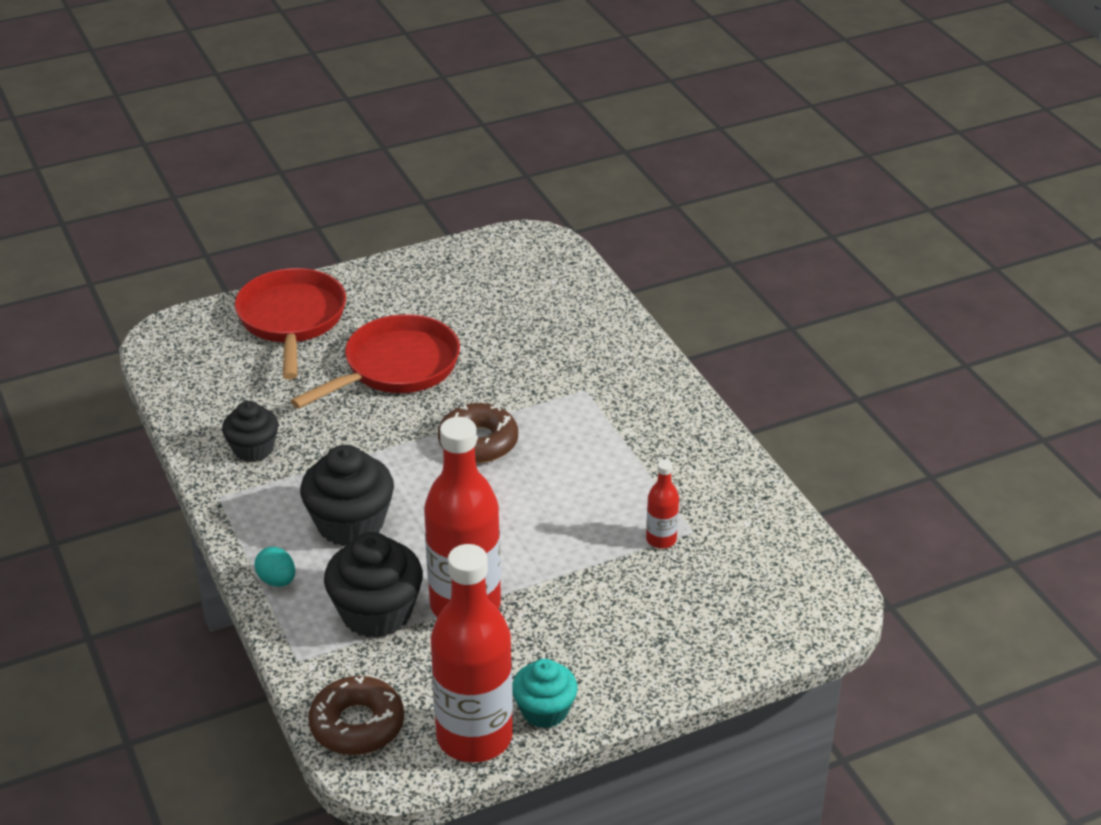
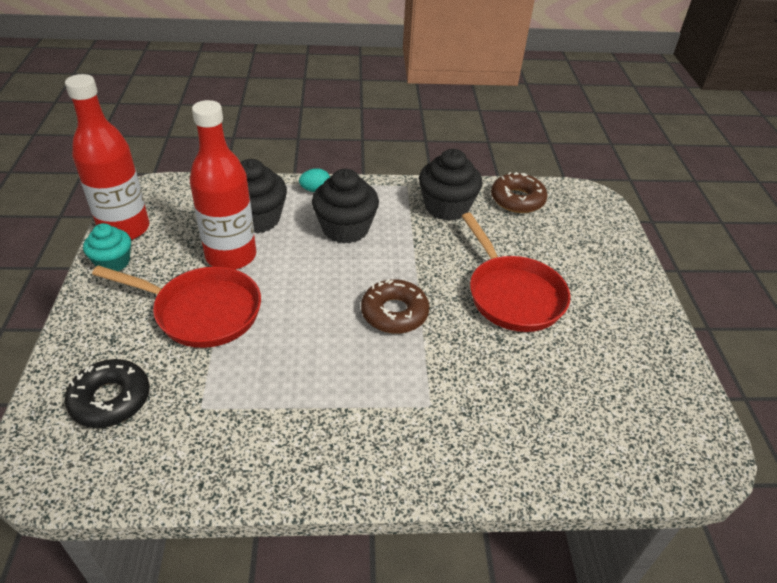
camera: 110 degrees right, 5 degrees up
(253, 449) = (447, 207): black cupcake -> black cupcake, size x1.58
(292, 320) = (596, 256): red pan -> red pan (202, 312)
(357, 725) = (178, 191): brown donut -> brown donut (517, 199)
(661, 539) = (208, 382): red bottle -> none
(731, 598) = (110, 399): none -> black donut

